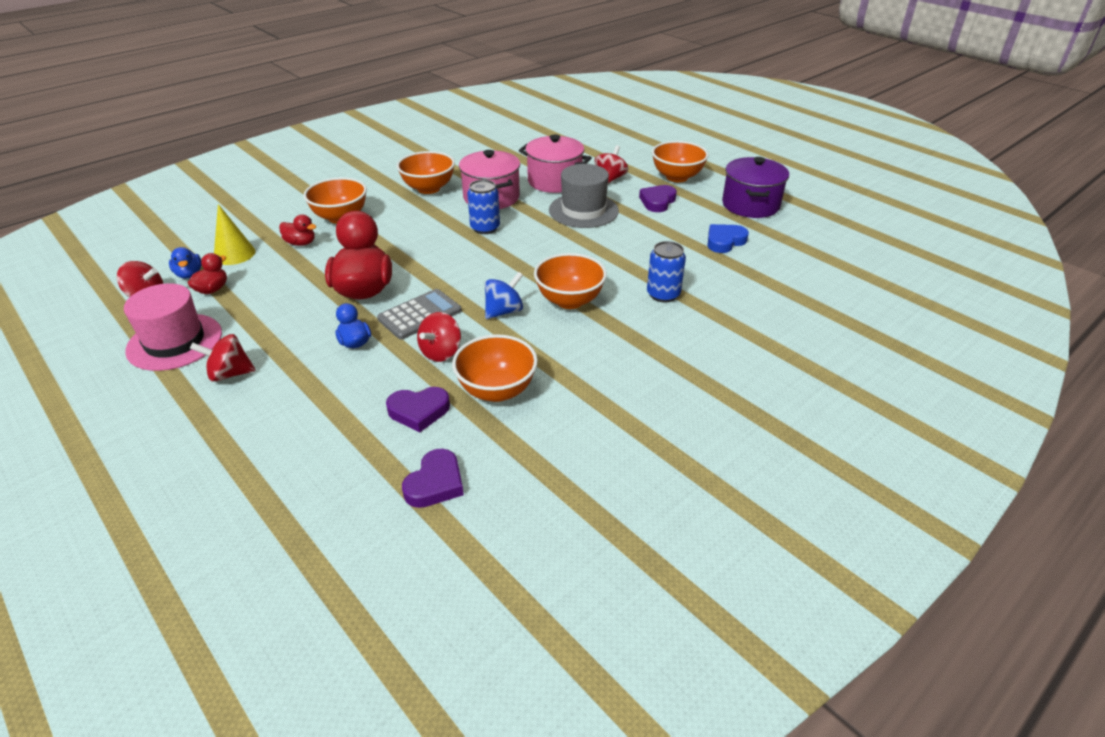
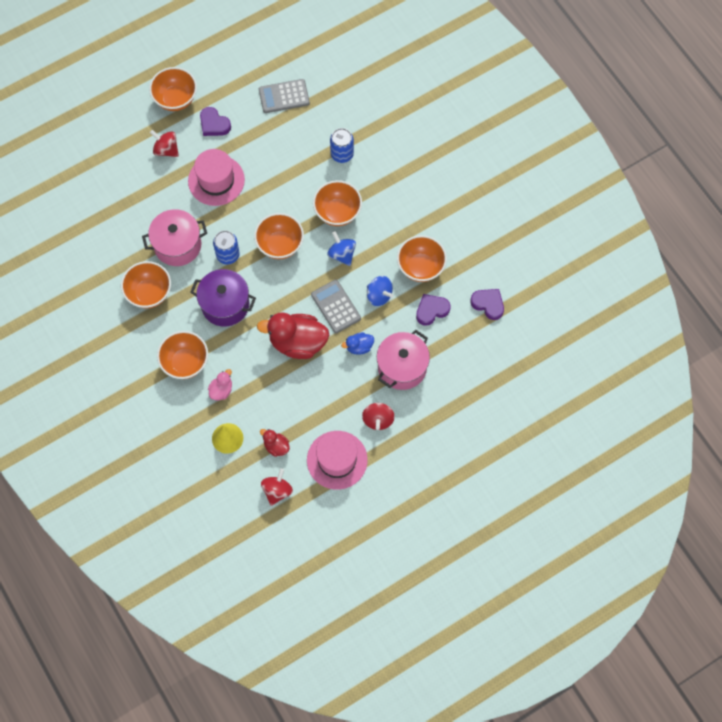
camera: 80 degrees left, 30 degrees up
(189, 274) = (251, 466): blue duck -> none
(301, 243) = (221, 390): red duck -> pink duck
(419, 411) = (431, 310): purple heart -> purple heart turned 120 degrees counterclockwise
(441, 352) = (379, 295): red spinning top -> blue spinning top
(507, 261) = (280, 245): none -> orange bowl
(554, 181) = (160, 193): pink pot -> pink pot (402, 367)
(583, 210) = (216, 180): grey hat -> pink hat
(724, 241) = (284, 96): blue heart -> grey calculator
(750, 205) = (235, 61): purple pot -> purple pot (225, 304)

